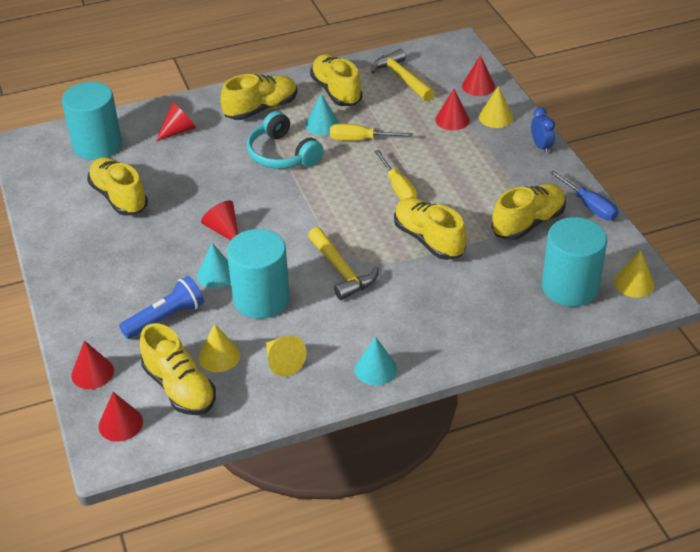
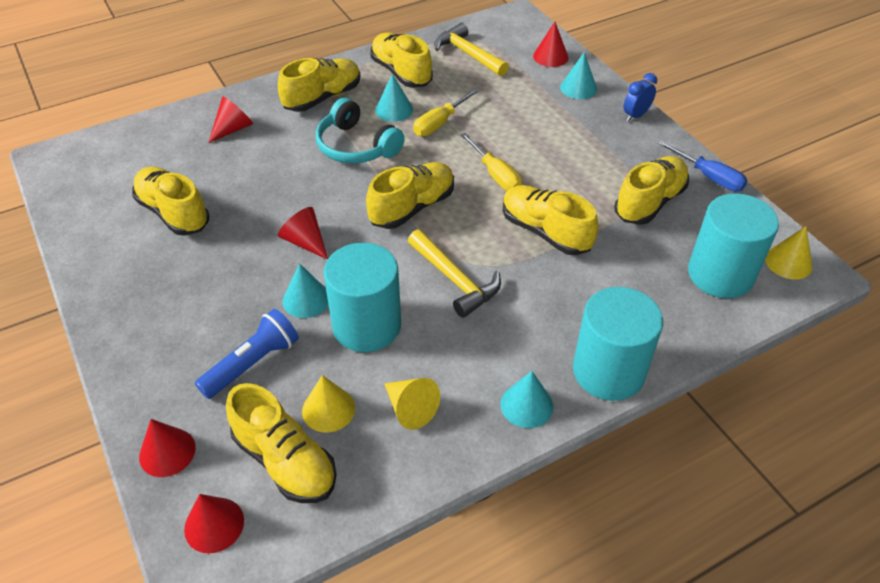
camera: 10 degrees left, 5 degrees up
(97, 145) = (140, 153): turquoise cylinder -> turquoise cylinder (608, 371)
(319, 210) = (412, 207): none -> yellow shoe
(360, 140) = (439, 123): yellow screwdriver -> yellow screwdriver turned 45 degrees counterclockwise
(452, 120) = (533, 94): red cone -> none
(495, 117) = (578, 88): yellow cone -> turquoise cone
(541, 146) = (636, 115): blue clock -> blue clock turned 105 degrees counterclockwise

